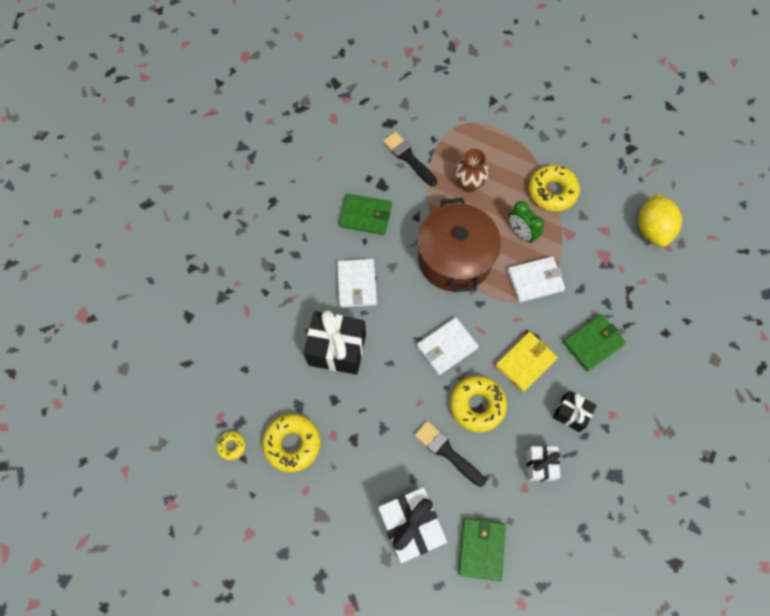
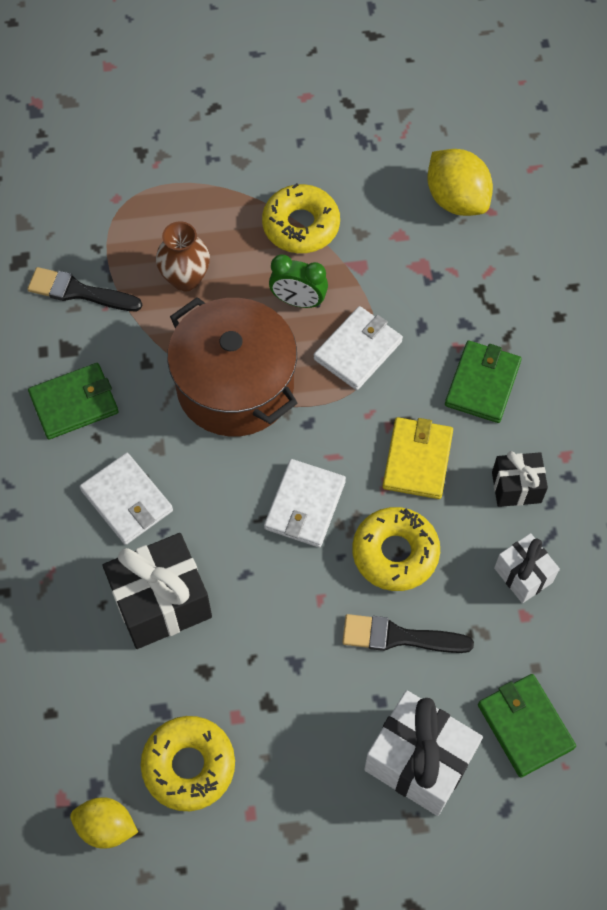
camera: 35 degrees left, 5 degrees down
(231, 446) = (106, 827): yellow donut -> yellow lemon

